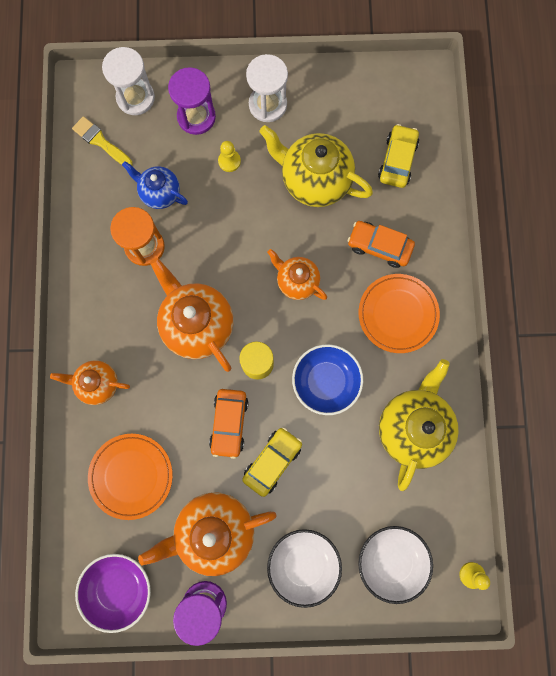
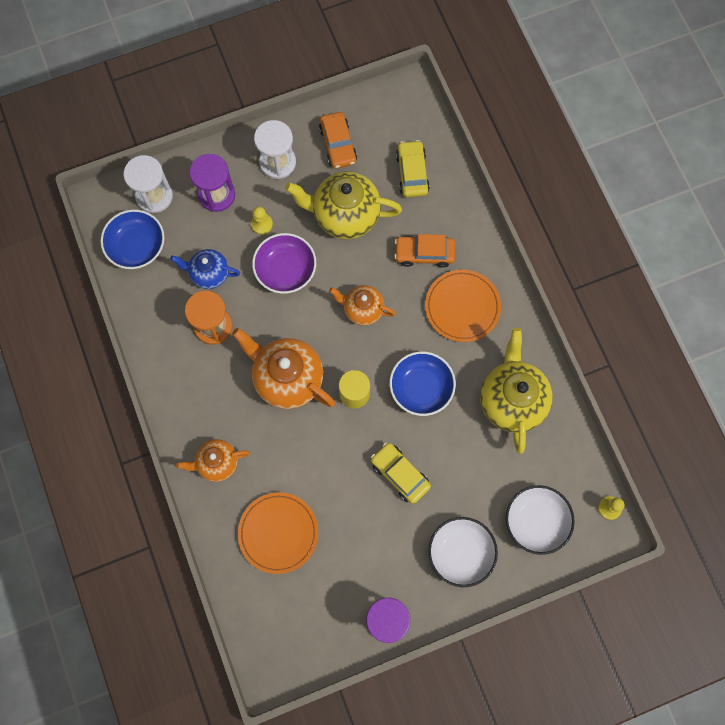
camera: 20 degrees left, 5 degrees down
(100, 141) = (136, 246): yellow brush -> blue bowl
(118, 588) = (304, 635): purple bowl -> purple bowl (285, 270)
(214, 530) = (371, 553): orange teapot -> none
(229, 423) = (349, 455): orange car -> orange car (338, 144)
(272, 461) = (400, 474): yellow car -> yellow car turned 60 degrees counterclockwise

